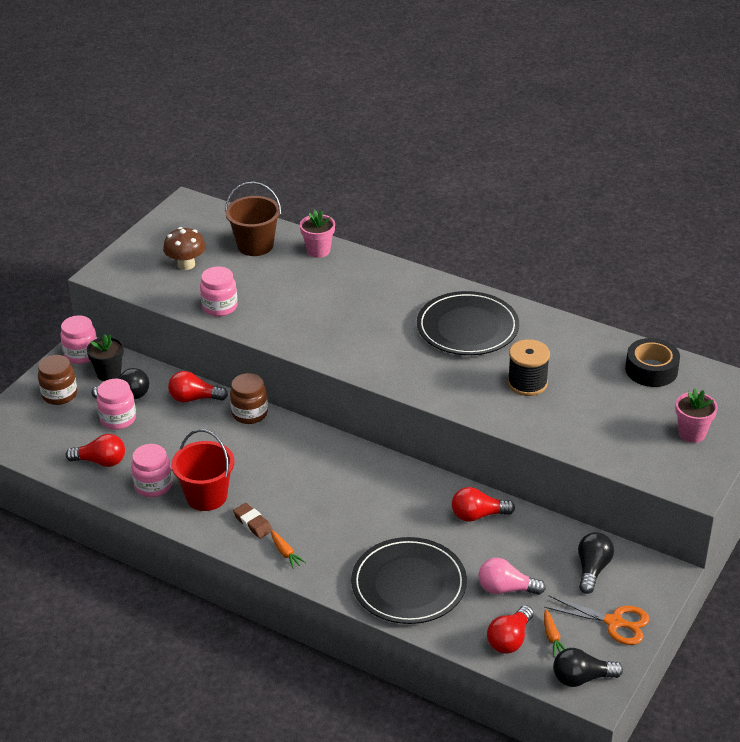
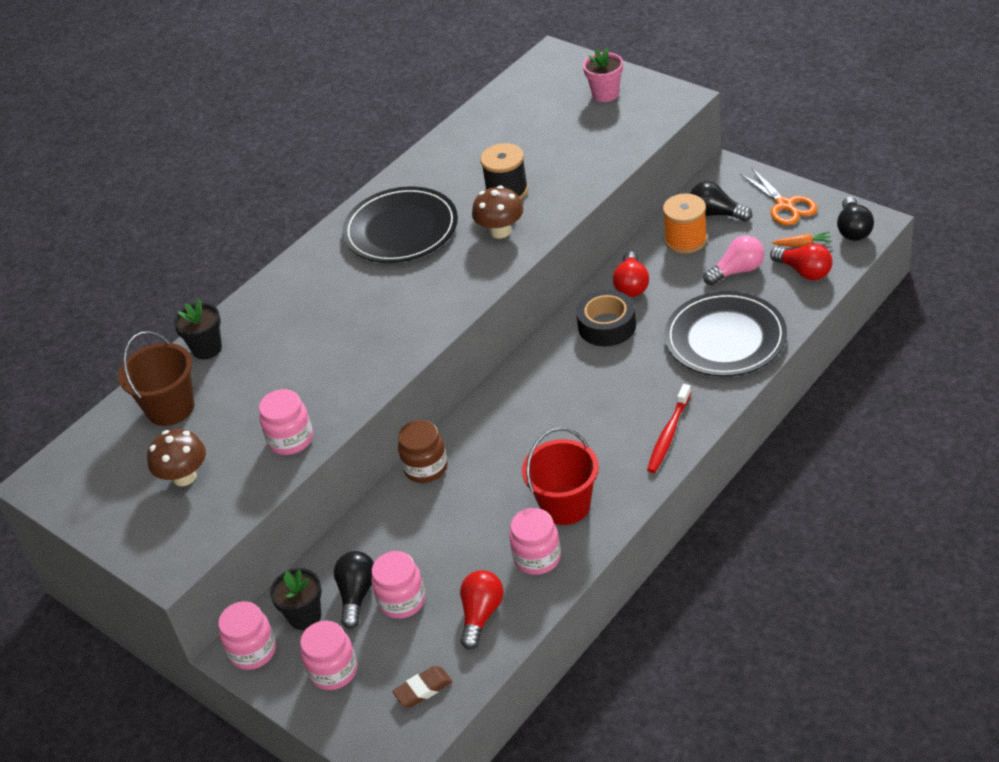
camera: 75 degrees left, 5 degrees up
(59, 395) = (333, 671): brown jar -> pink jar
(194, 398) = (382, 522): red light bulb -> none
(253, 523) = (617, 462): brown eraser -> brown eraser (423, 689)
(285, 553) = (669, 434): orange carrot -> red toothbrush
(318, 250) = (207, 348): pink flower pot -> black flower pot
(470, 385) = (500, 231): none -> brown mushroom
(506, 589) = (737, 271): pink light bulb -> pink light bulb turned 135 degrees counterclockwise
(548, 549) = (685, 240): none -> orange spool
(614, 622) = (785, 205): orange scissors -> orange scissors turned 120 degrees clockwise
(651, 370) = (506, 111): black tape -> black tape (607, 326)

